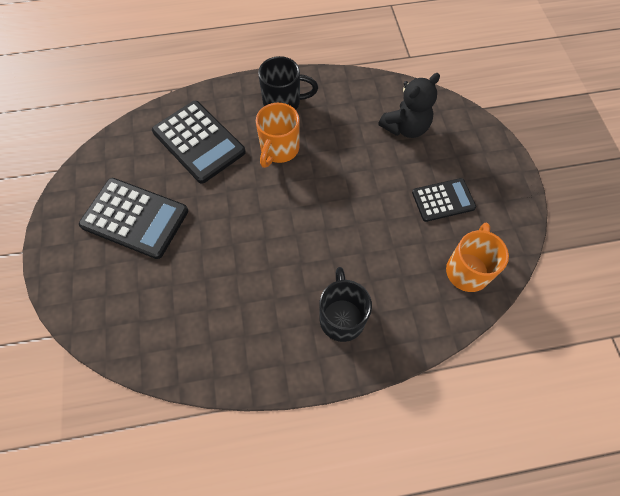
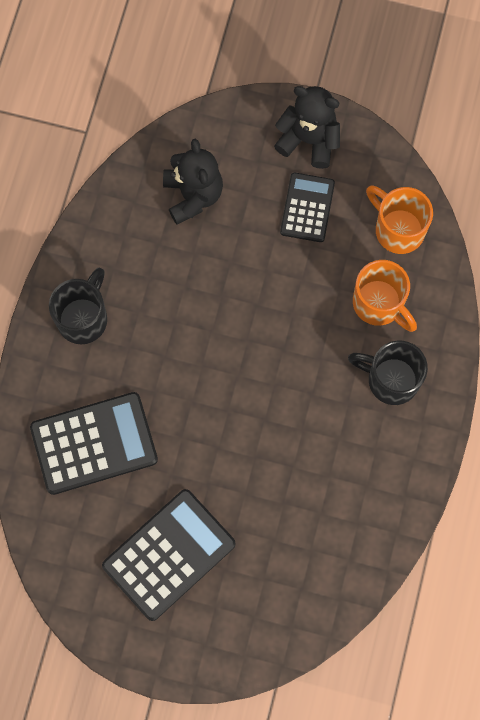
camera: 65 degrees left, 10 degrees up
(279, 149) = (152, 353): orange mug -> orange mug (379, 304)
(494, 180) = (309, 140): none -> black teddy bear

